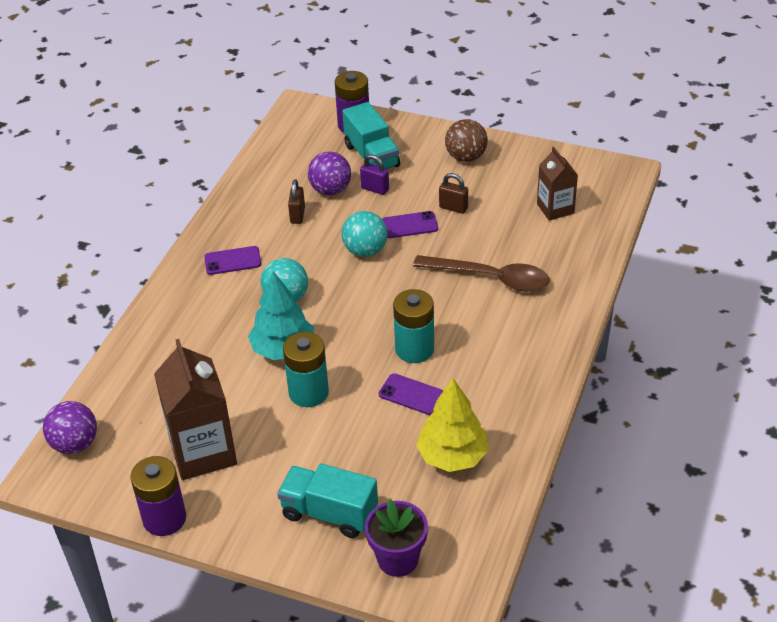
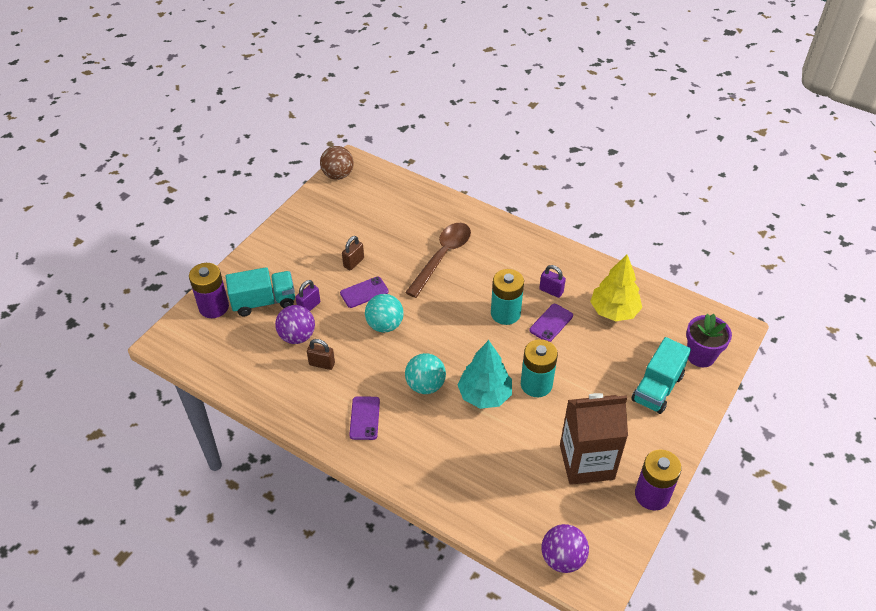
camera: 80 degrees left, 5 degrees up
(409, 225) = (364, 292): purple phone -> purple phone turned 60 degrees clockwise
(466, 157) = (294, 243): brown ball -> brown ball (338, 175)
(468, 388) = (551, 291): none -> purple padlock
(555, 208) = (378, 207): brown carton -> none

